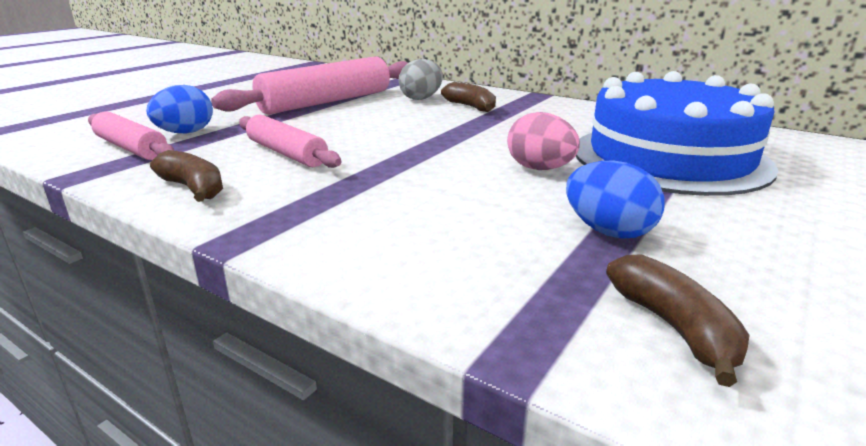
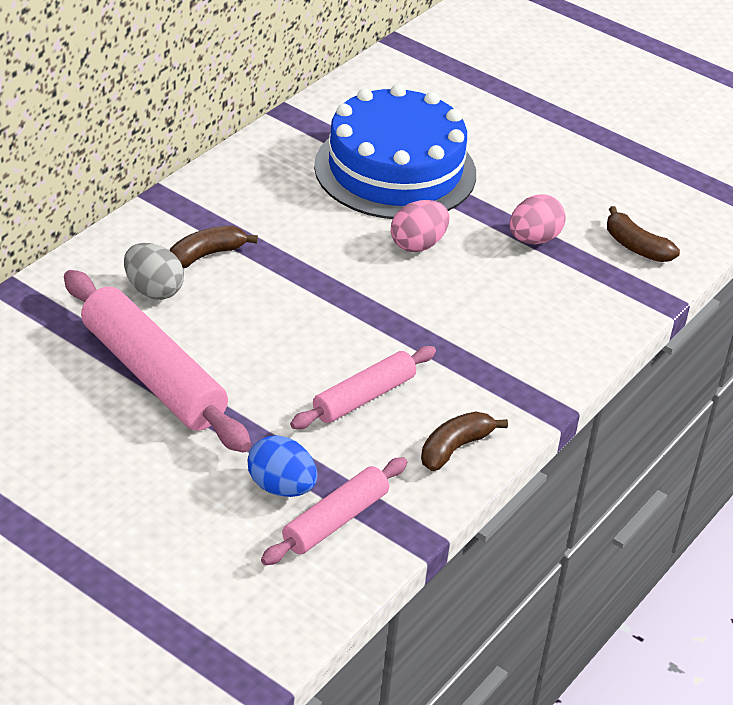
camera: 90 degrees left, 15 degrees up
(608, 231) = (533, 239): blue egg -> pink egg
(674, 327) = (636, 247): brown banana -> brown banana turned 120 degrees counterclockwise

